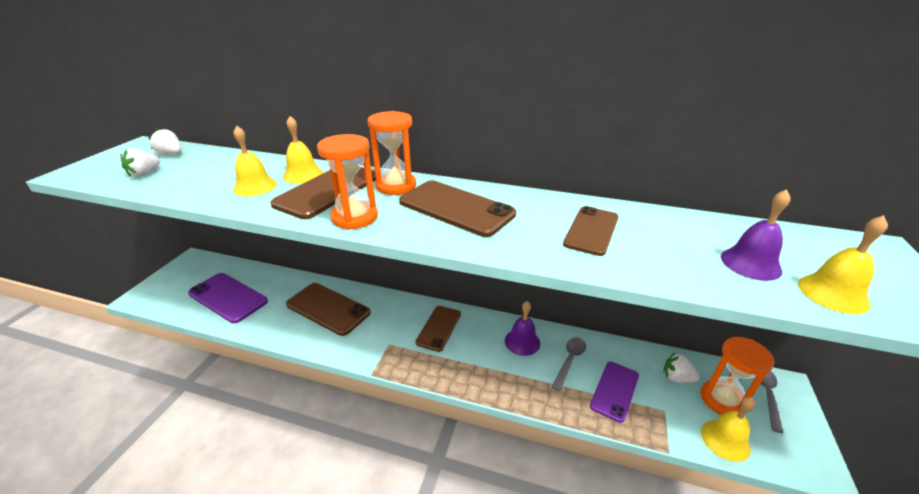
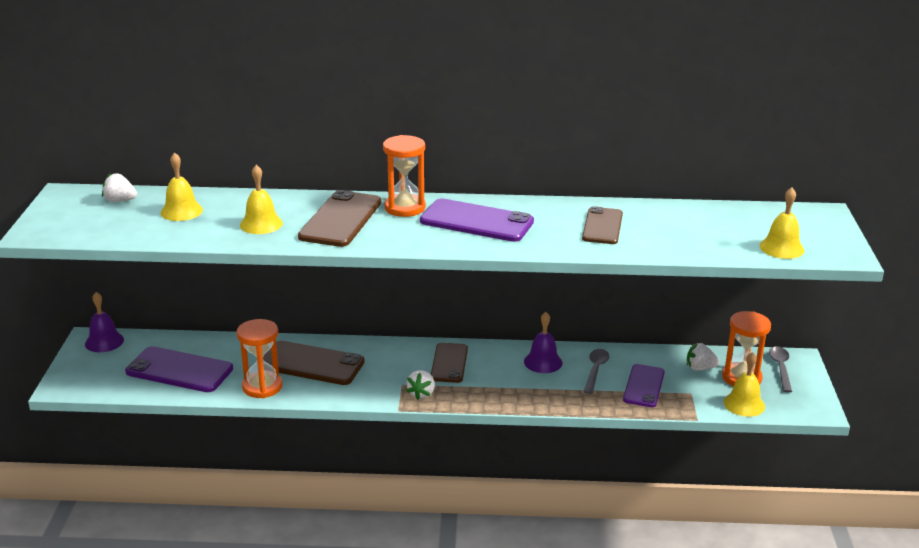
camera: 15 degrees left, 5 degrees down
(144, 174) = (122, 224): white strawberry -> white strawberry (421, 394)
(303, 174) = (298, 207): yellow bell -> yellow bell (181, 211)
(354, 217) = (388, 239): orange hourglass -> orange hourglass (262, 387)
(456, 208) = (476, 221): brown phone -> purple phone
(750, 263) = (728, 235): purple bell -> purple bell (104, 341)

